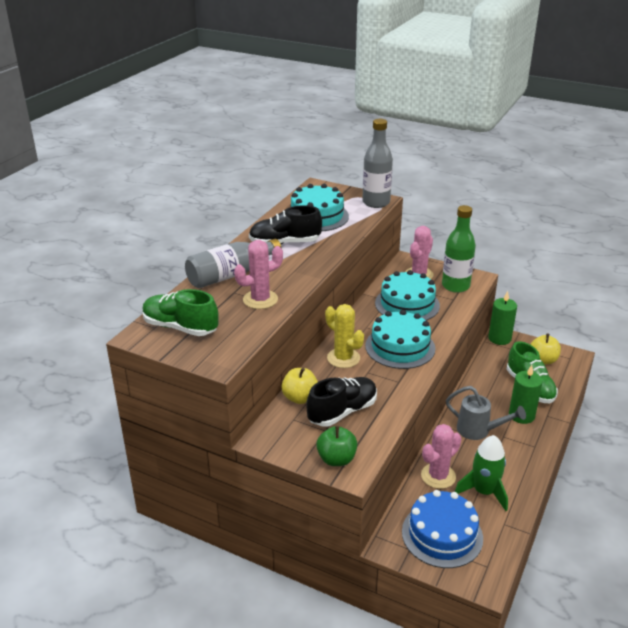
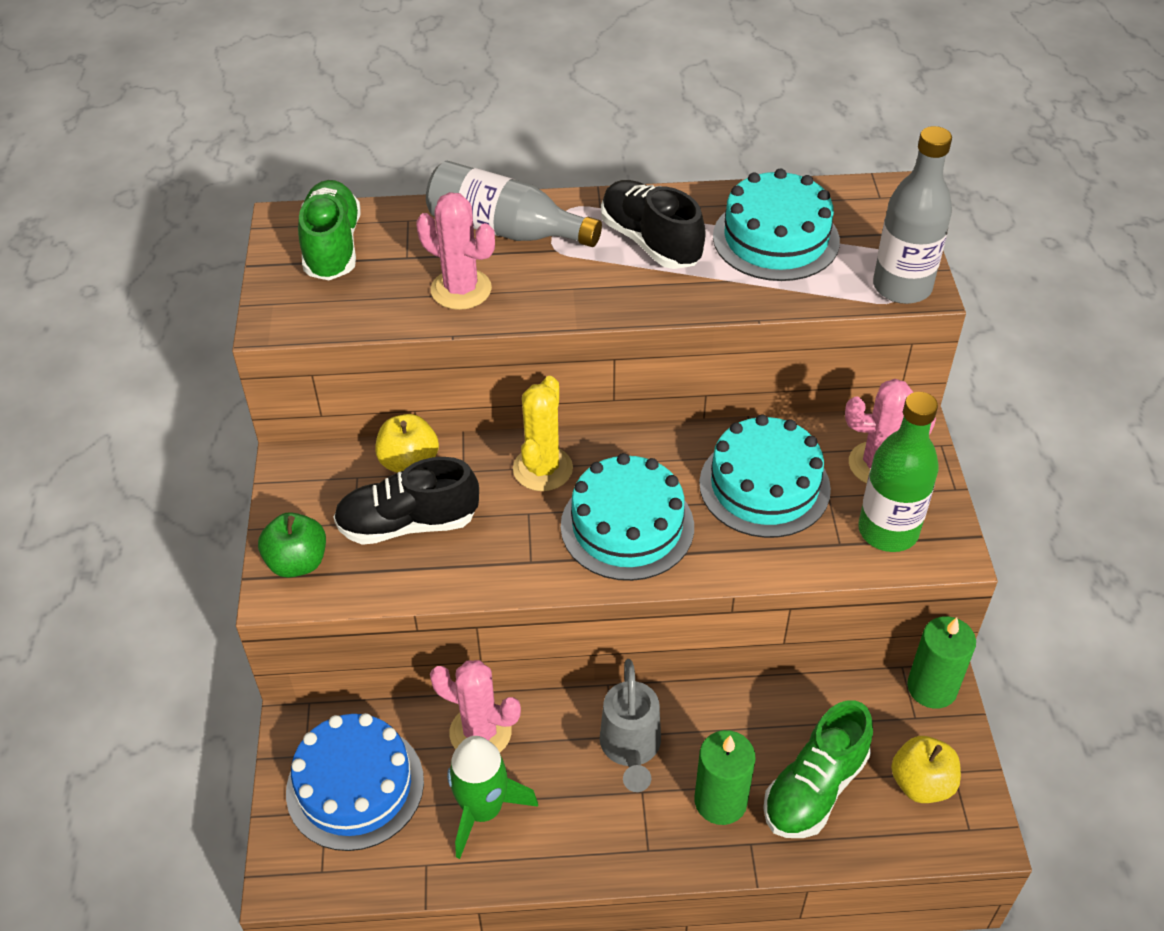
camera: 60 degrees right, 15 degrees up
(342, 412) = (408, 524): black shoe -> black shoe turned 150 degrees clockwise

